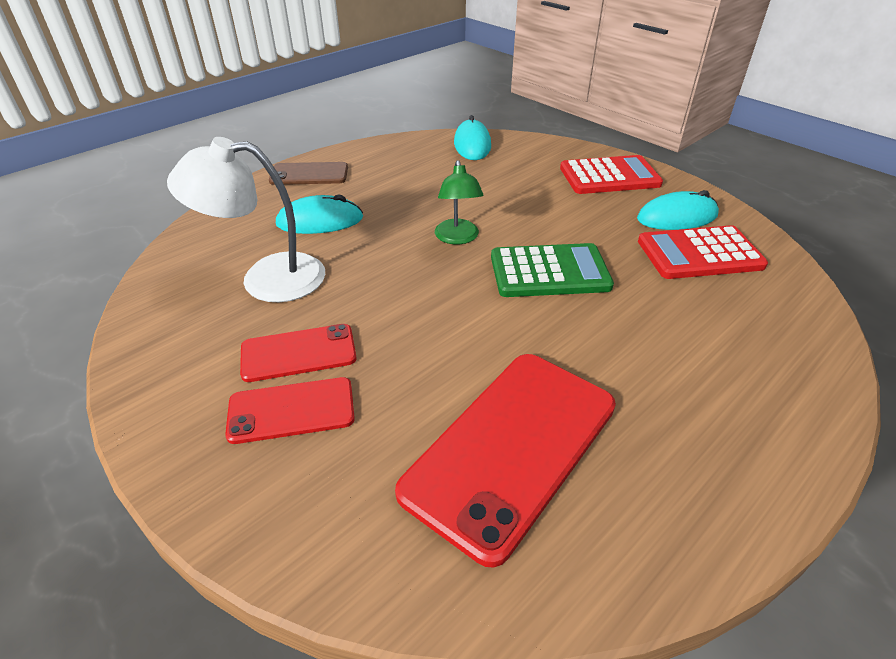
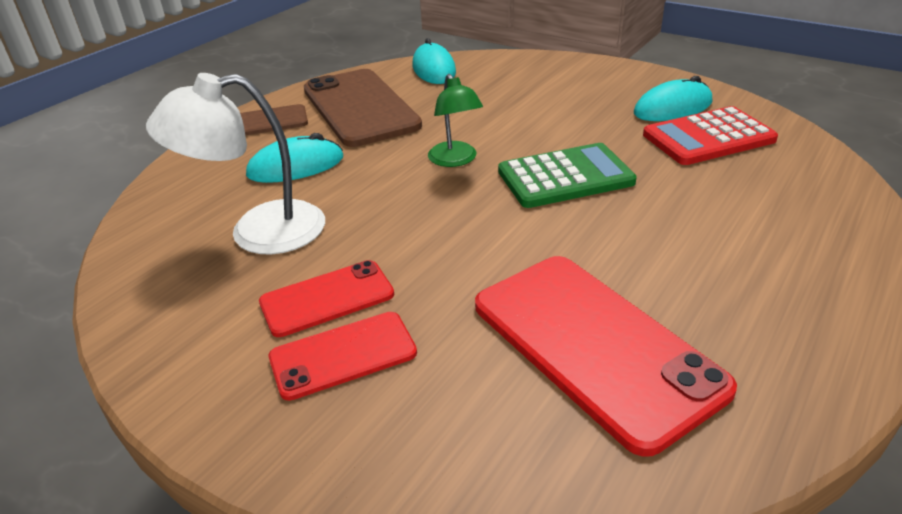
camera: 10 degrees left, 5 degrees down
(394, 173) = (360, 107): none -> brown phone
(511, 447) = (594, 345): red phone -> red phone turned 60 degrees counterclockwise
(609, 176) = (590, 80): red calculator -> none

